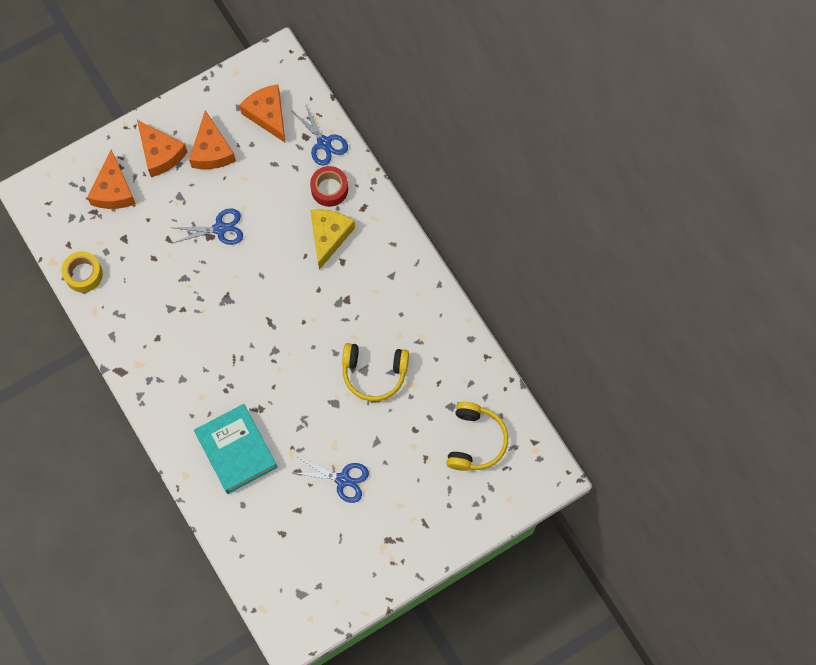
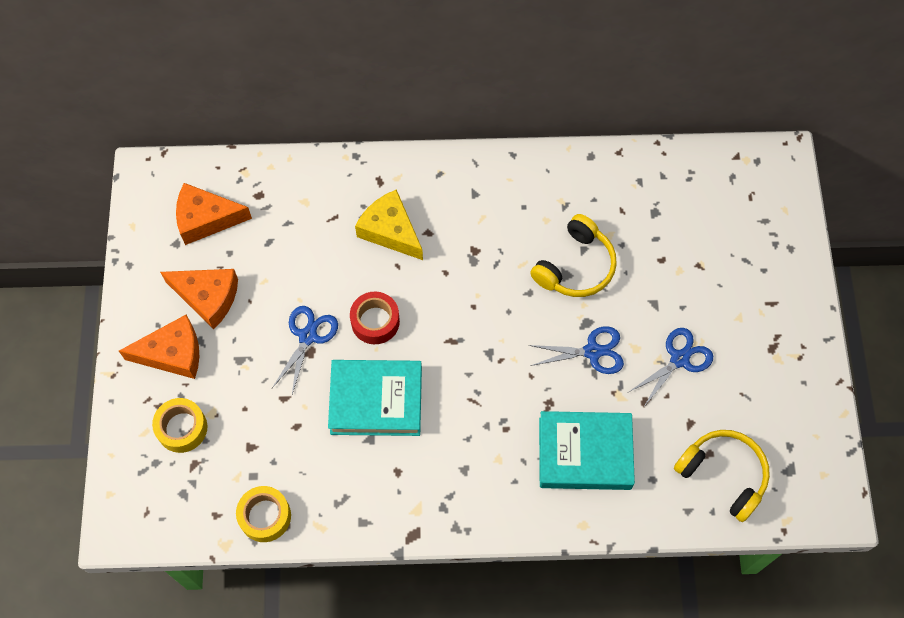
camera: 60 degrees left, 5 degrees down
(113, 190) = (182, 428): orange cheese -> yellow tape
(199, 297) = (376, 401): none -> turquoise book
(324, 143) = (279, 181): blue scissors -> blue scissors (592, 351)
(329, 189) = (336, 202): red tape -> red tape (375, 321)
(475, 441) = (706, 209): yellow headphones -> yellow headphones (723, 475)

